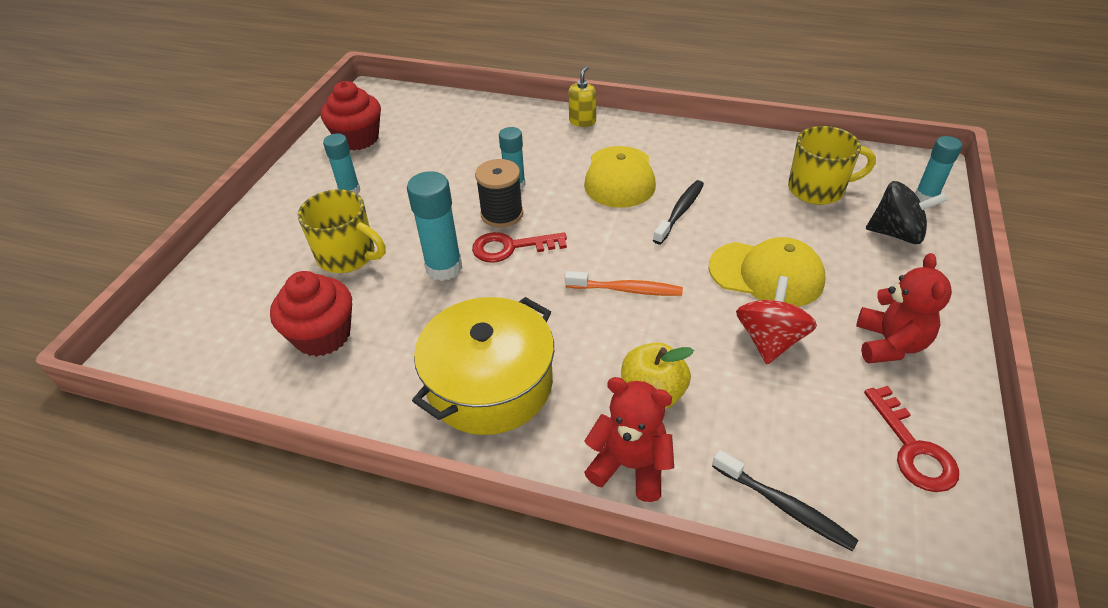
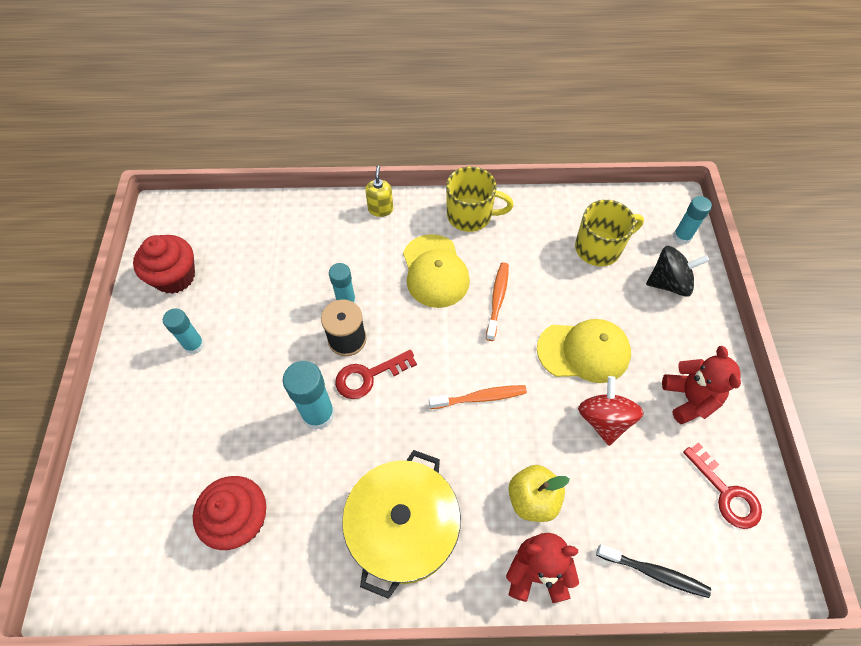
camera: 20 degrees left, 15 degrees up
(348, 256) = (225, 424): yellow mug -> yellow mug (470, 215)
(680, 212) = (497, 299): black toothbrush -> orange toothbrush

